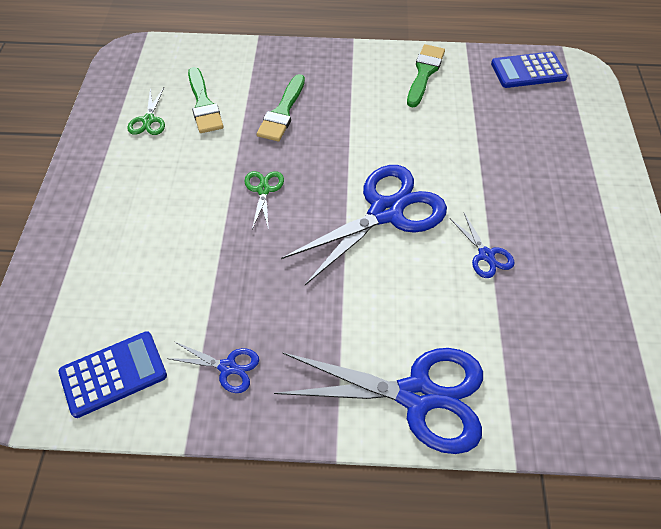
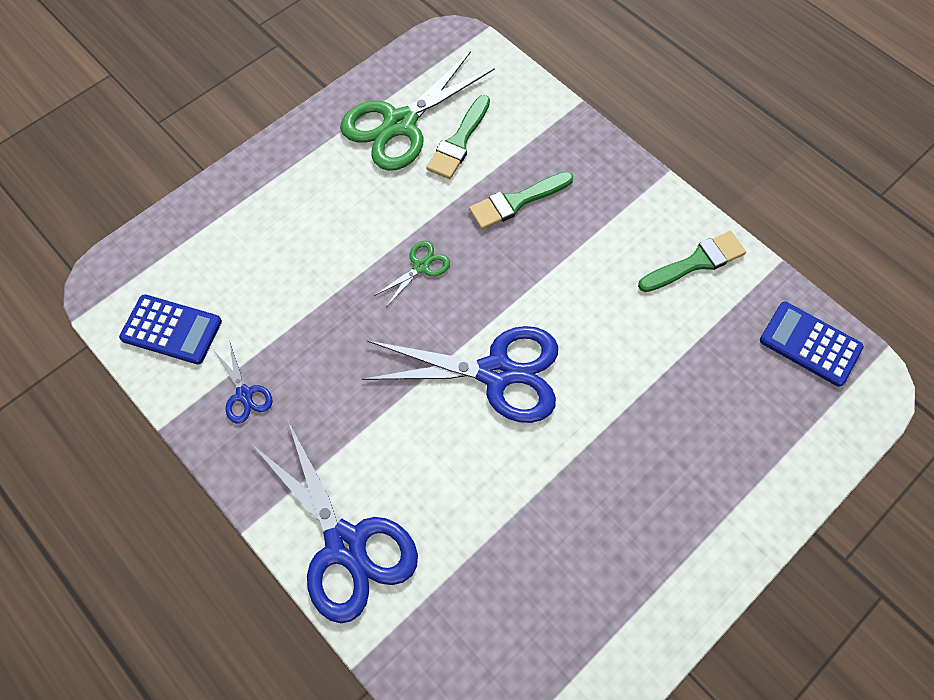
camera: 45 degrees right, 10 degrees up
(148, 120) = (400, 124): green scissors -> green scissors, size x2.22
(486, 255) = (534, 487): blue scissors -> none

